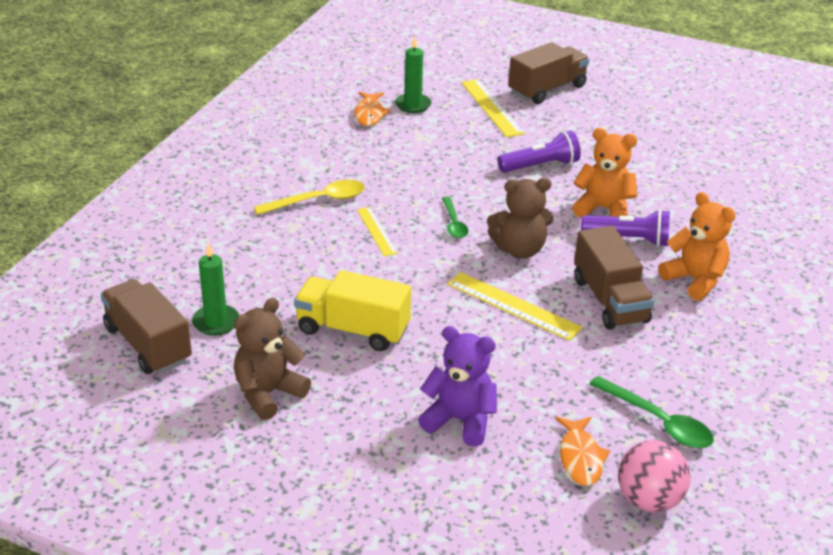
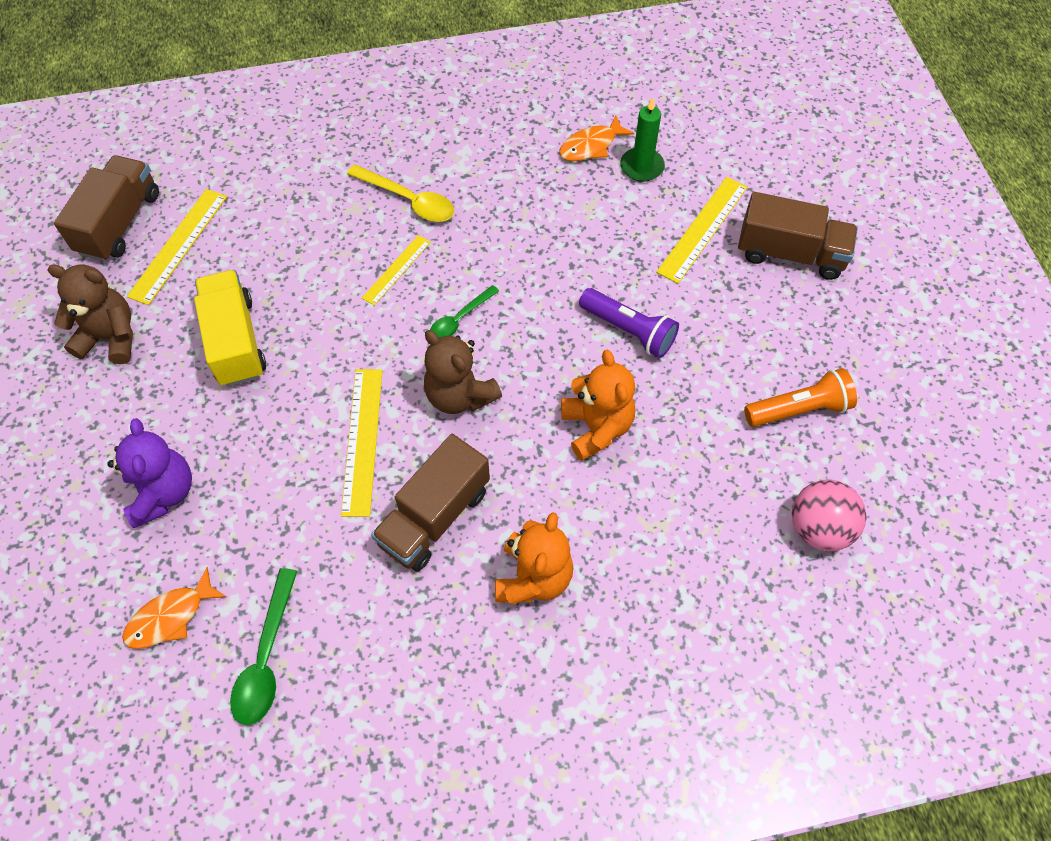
camera: 55 degrees right, 25 degrees up
(216, 322) = (178, 245): green candle -> yellow ruler
(628, 239) = (558, 478): purple flashlight -> none
(649, 500) = (145, 705): pink ball -> pink ball (819, 528)
(663, 137) = (799, 409): none -> orange flashlight

